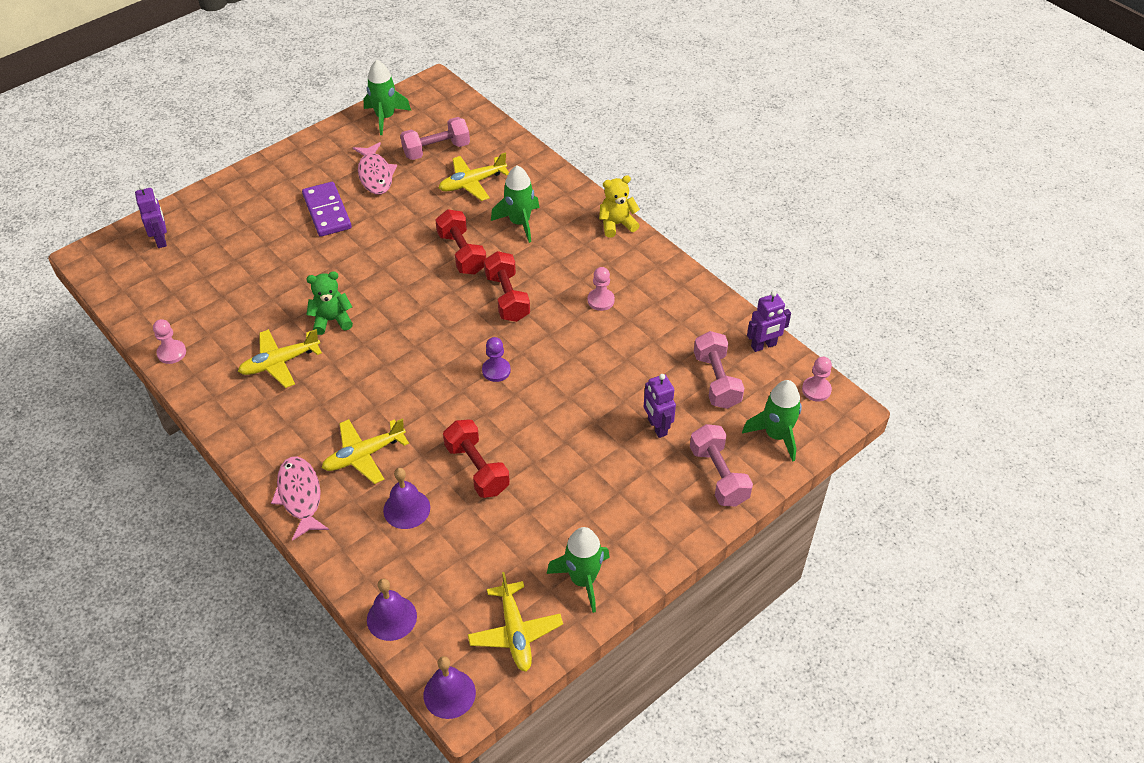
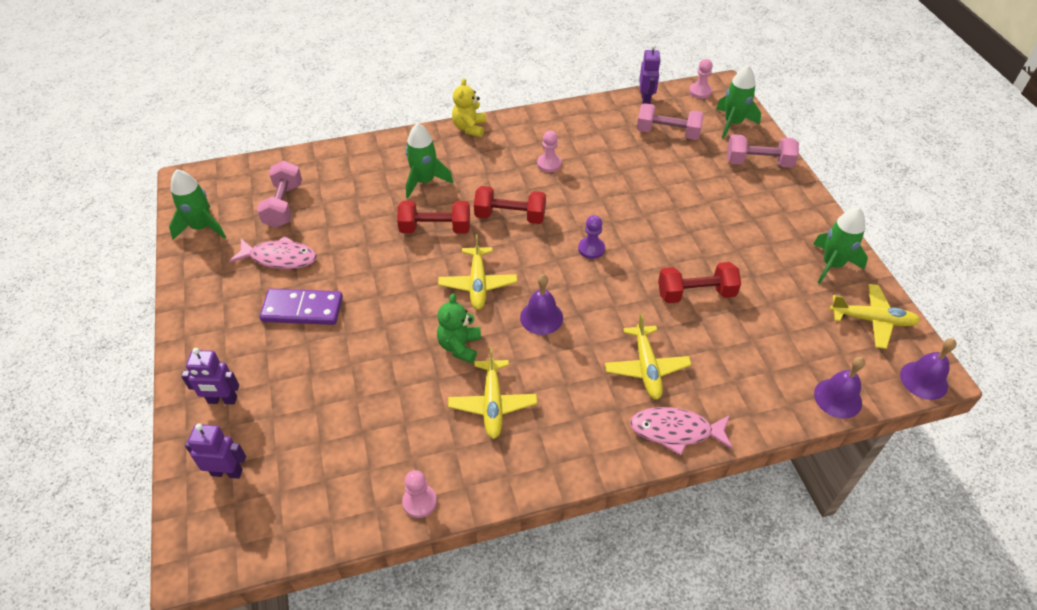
camera: 65 degrees left, 0 degrees up
(406, 509) = (721, 354): purple bell -> purple bell (541, 317)
(472, 183) = (349, 195): yellow plane -> yellow plane (478, 284)
(657, 427) = (698, 177): purple robot -> purple robot (222, 400)

